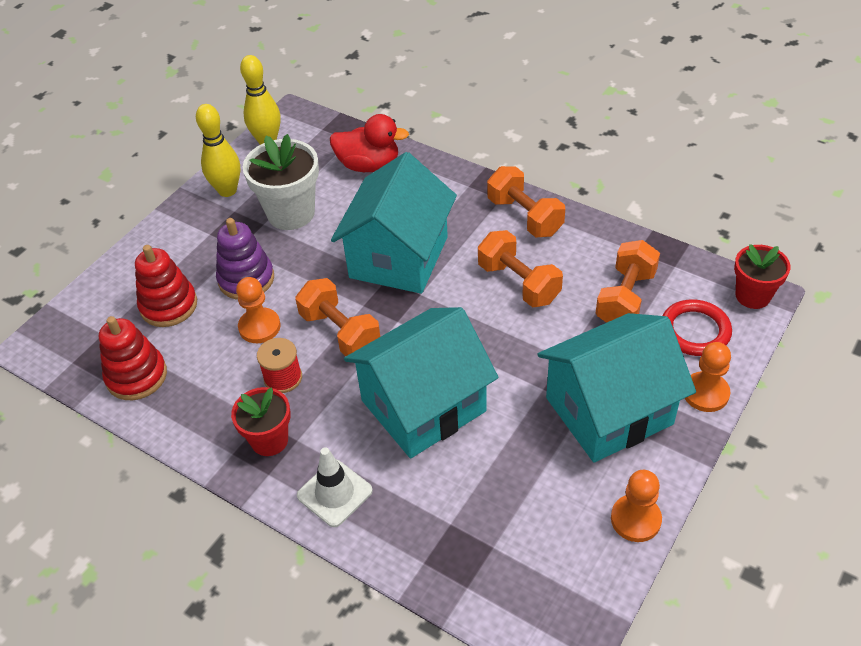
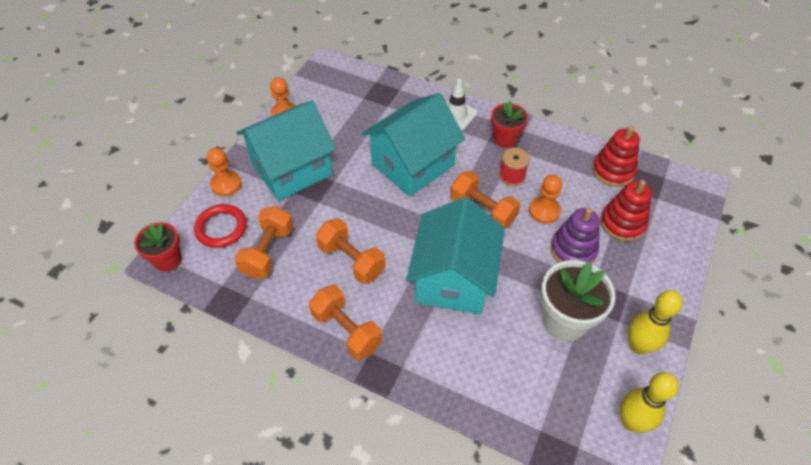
camera: 170 degrees right, 5 degrees up
(369, 165) = (509, 390): red duck -> none

